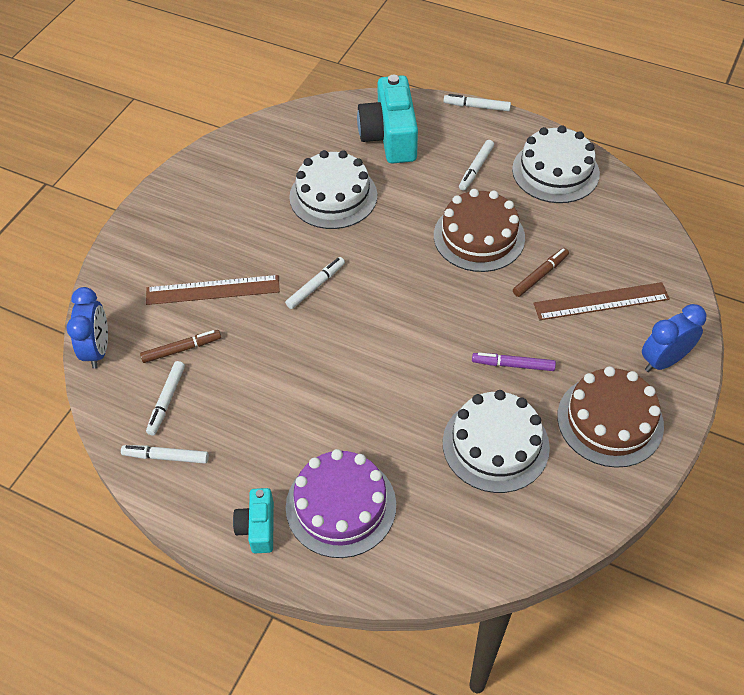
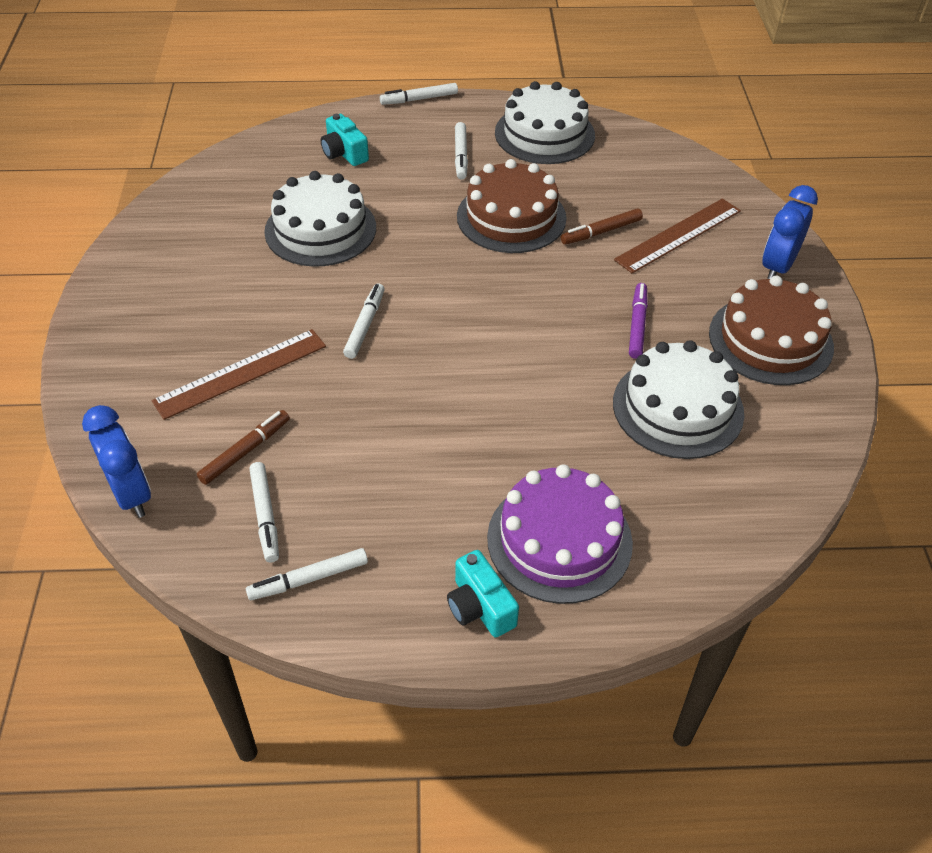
camera: 30 degrees left, 5 degrees down
(390, 136) = (344, 153): turquoise camera -> turquoise camera, size x0.53
(513, 365) = (637, 325): purple marker -> purple marker turned 120 degrees clockwise
(540, 275) = (601, 232): brown marker -> brown marker turned 135 degrees counterclockwise

